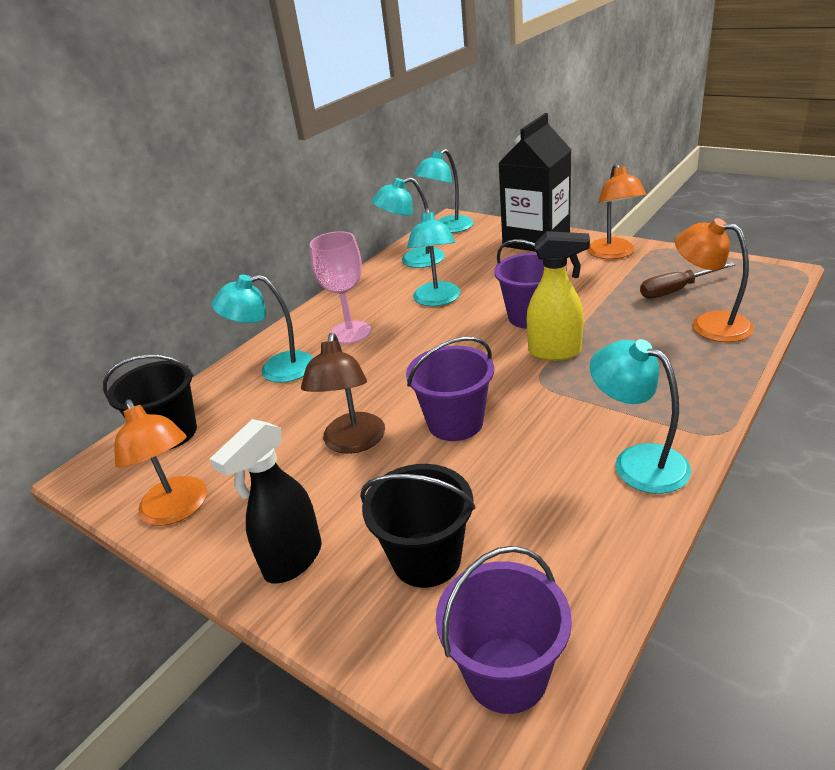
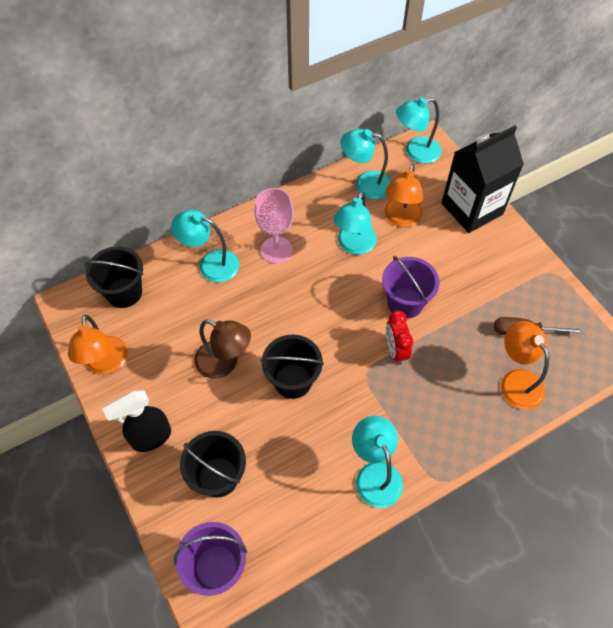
camera: 20 degrees right, 25 degrees up
(352, 443) = (224, 363): brown lamp -> brown lamp turned 90 degrees counterclockwise
(455, 423) = (292, 381): purple bucket -> black bucket
(555, 352) = (395, 350): yellow spray bottle -> red clock
(613, 254) = (515, 261): orange lamp -> orange lamp (400, 219)

